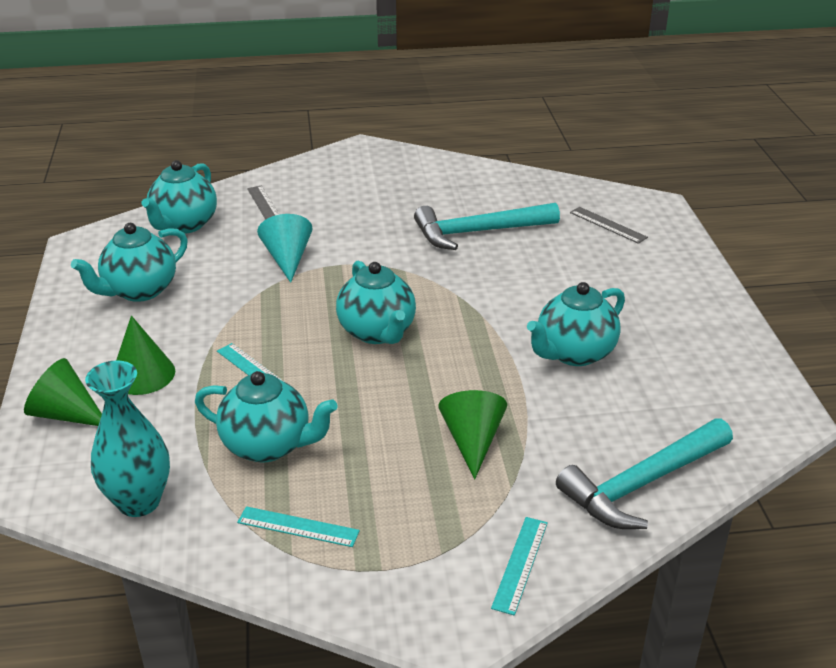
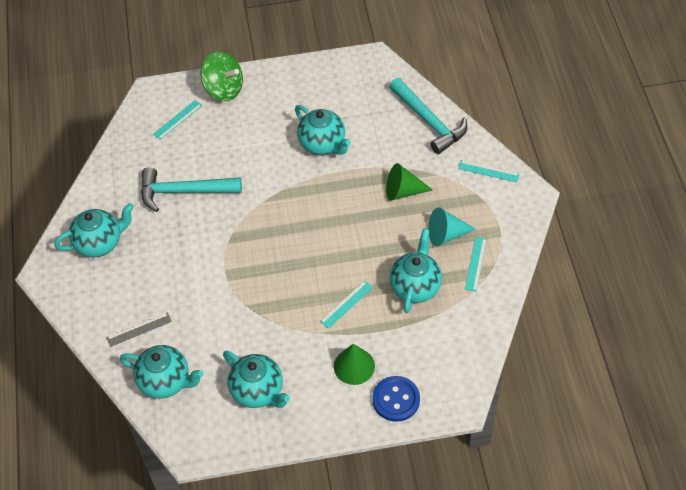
camera: 90 degrees left, 20 degrees up
(66, 414) = (396, 399): green cone -> blue button
(139, 502) = (466, 341): turquoise vase -> none
(287, 259) = (217, 303): turquoise cone -> turquoise cone (446, 234)
(377, 332) = (305, 242): turquoise teapot -> turquoise teapot (100, 243)
(479, 232) = (184, 191): turquoise hammer -> turquoise hammer turned 105 degrees clockwise
(608, 225) = (178, 120): grey ruler -> turquoise ruler
(675, 261) = (224, 89): none -> green spinning top

